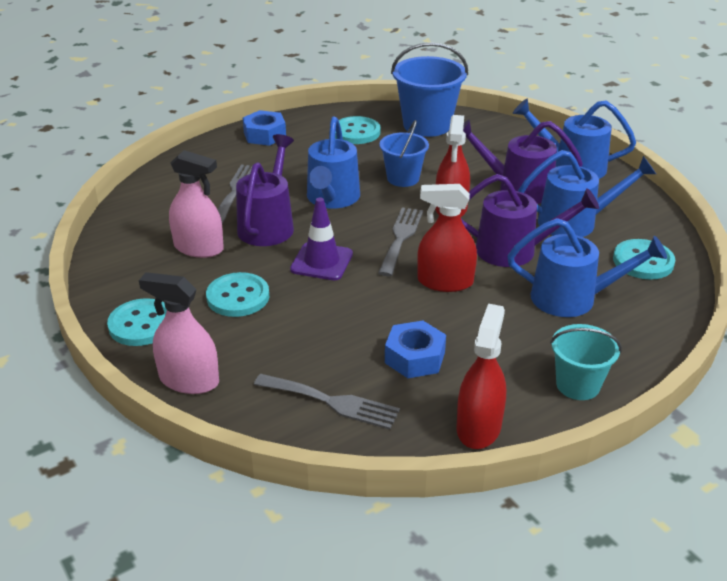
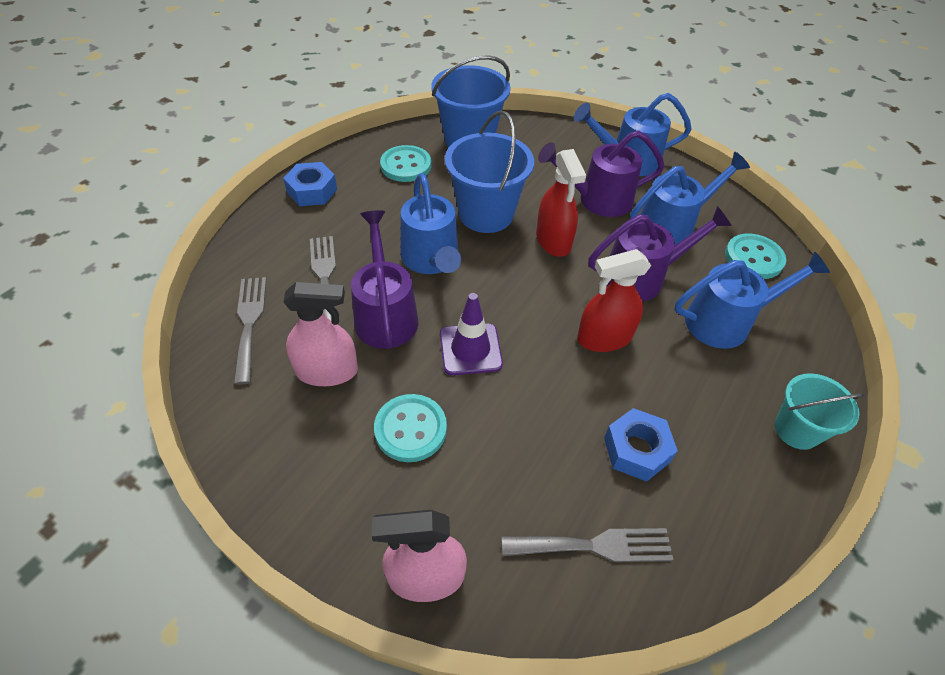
camera: 25 degrees left, 15 degrees up
(141, 324) = (323, 511): turquoise button -> none
(401, 238) = (529, 293): grey fork -> grey fork (249, 323)
(403, 178) = (486, 214): blue bucket -> blue bucket, size x1.63
(478, 427) = (749, 521): red spray bottle -> none

